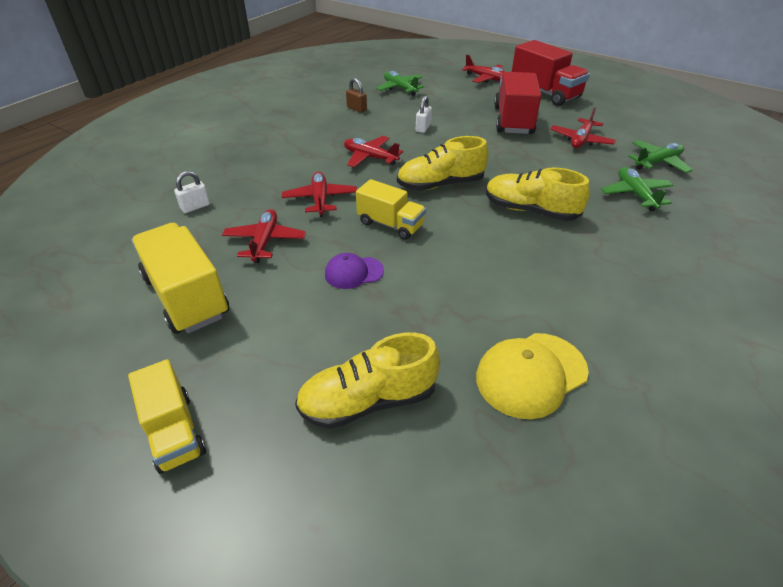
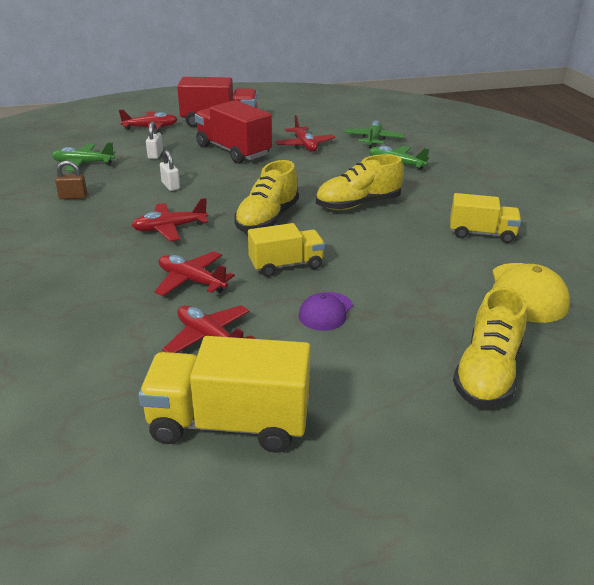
camera: 50 degrees left, 10 degrees down
(174, 431) = (422, 502): yellow truck -> yellow truck (481, 234)
(195, 207) = (73, 358): white padlock -> white padlock (155, 155)

